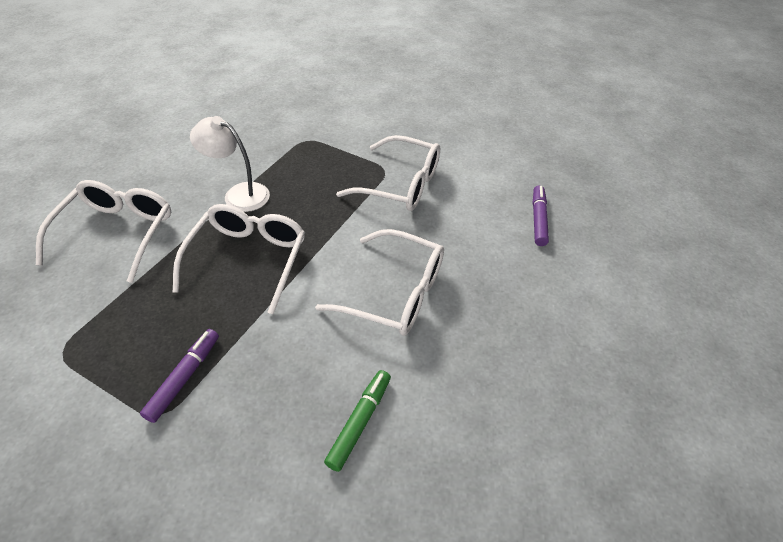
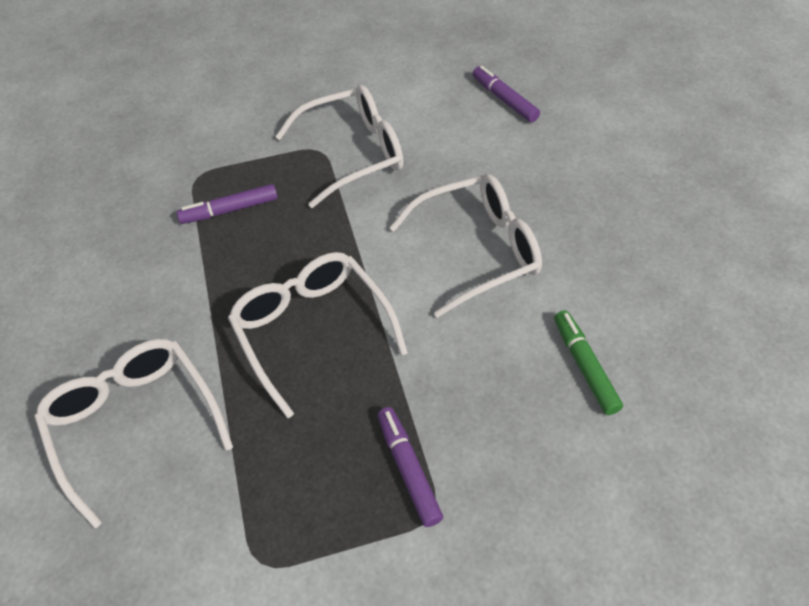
camera: 40 degrees left, 5 degrees up
(239, 194) = (208, 282): white lamp -> none
(298, 167) = (230, 210): none -> purple marker

